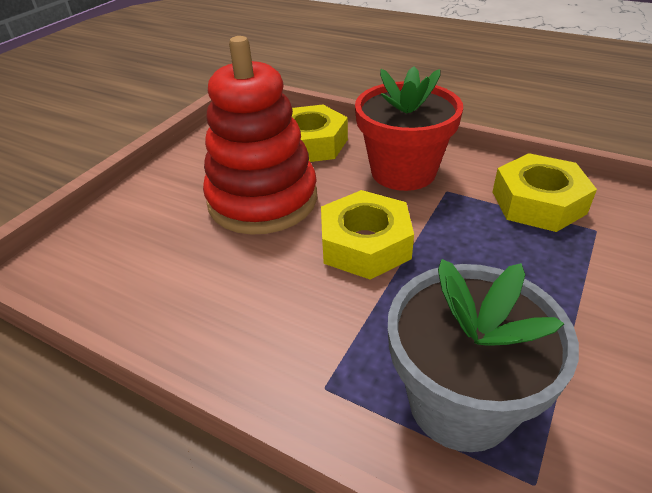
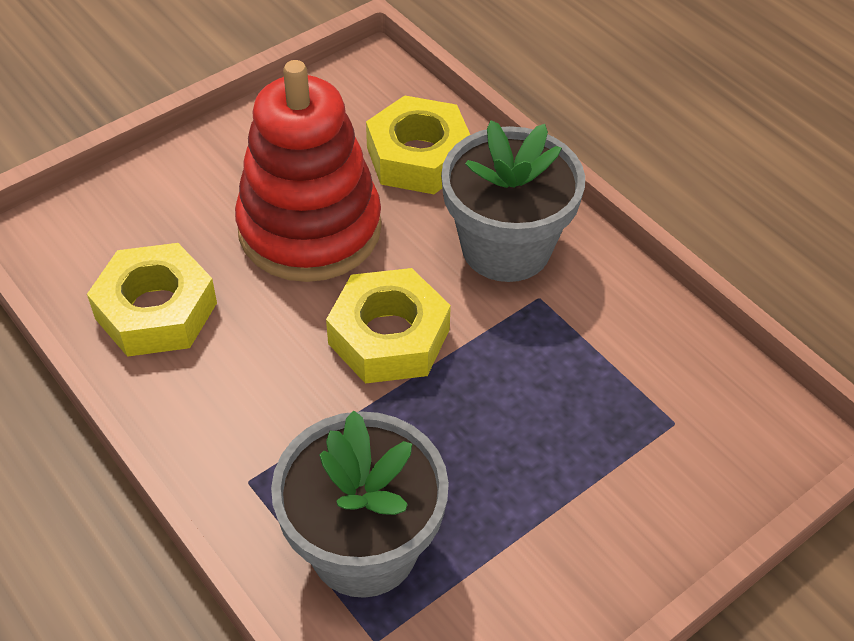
camera: 20 degrees right, 10 degrees up
(403, 171) = (506, 247): red flower pot -> grey flower pot
(538, 202) = (638, 358): yellow nut -> yellow nut (156, 311)

